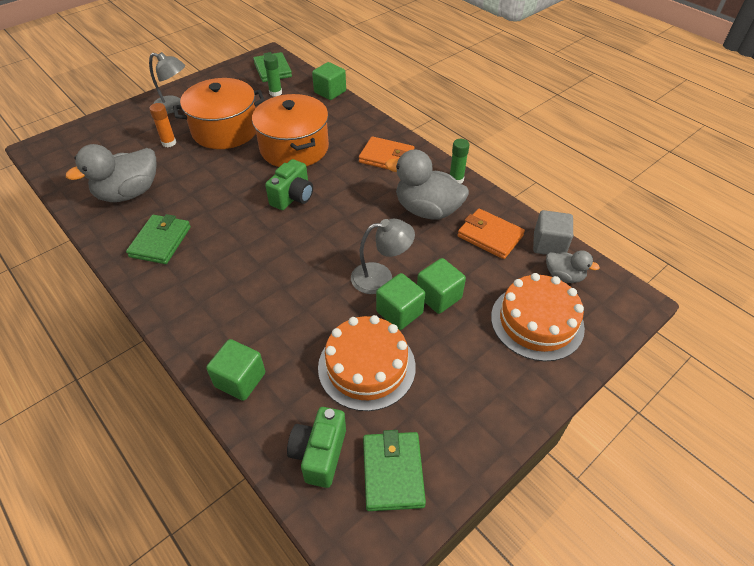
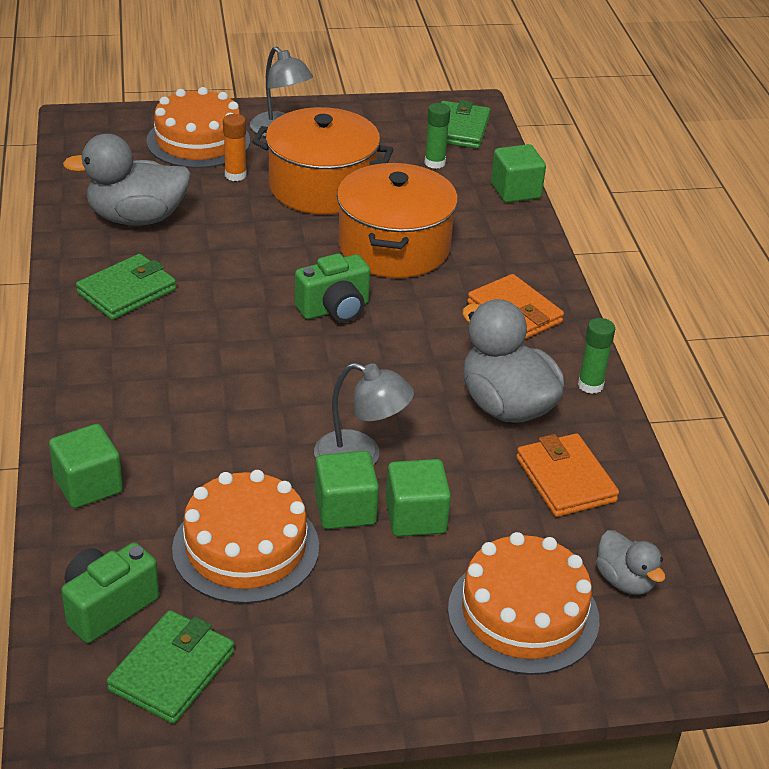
camera: 30 degrees right, 10 degrees down
(129, 131) = (198, 141): none -> orange cake
(549, 245) = (645, 531): grey cube -> none

